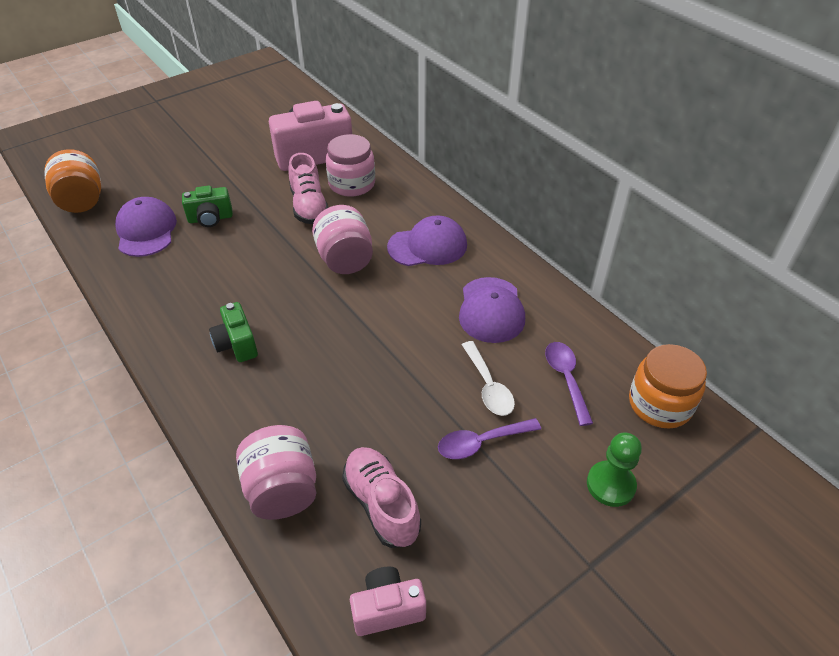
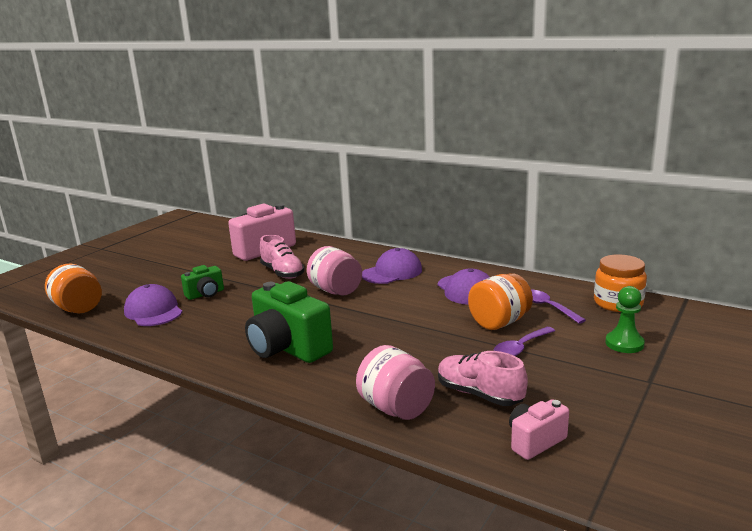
camera: 20 degrees left, 25 degrees down
(237, 344) = (288, 348): green camera -> green camera, size x1.90
(352, 184) = (306, 257): pink jar -> none
(488, 386) = (499, 322): white spoon -> orange jar

